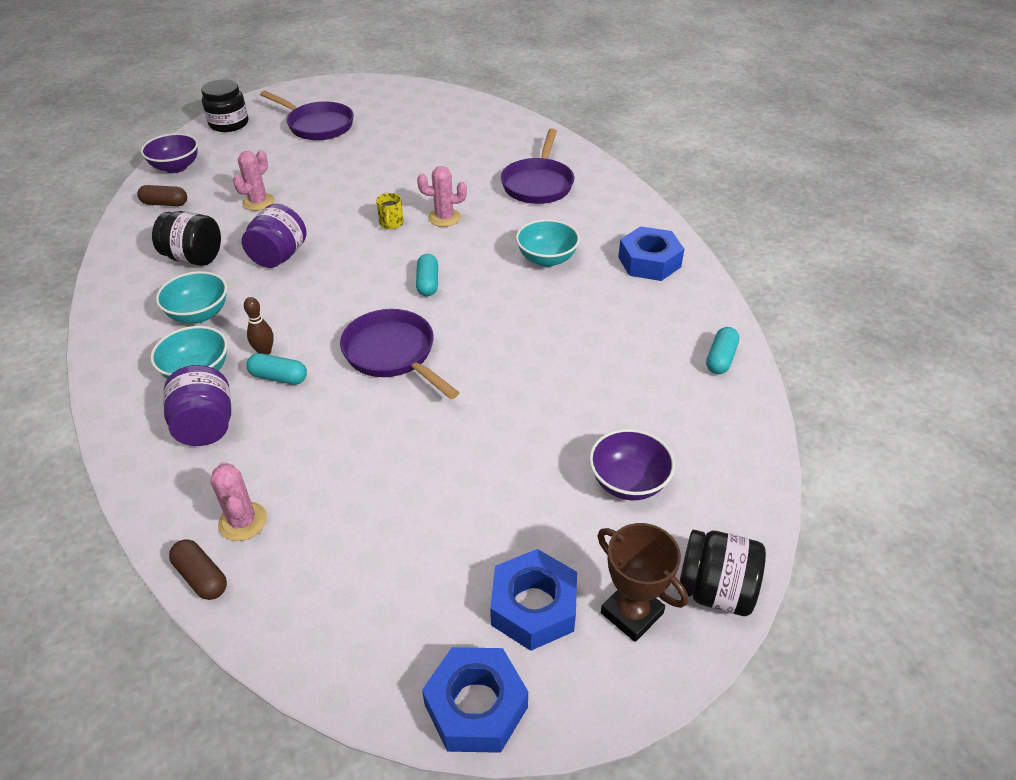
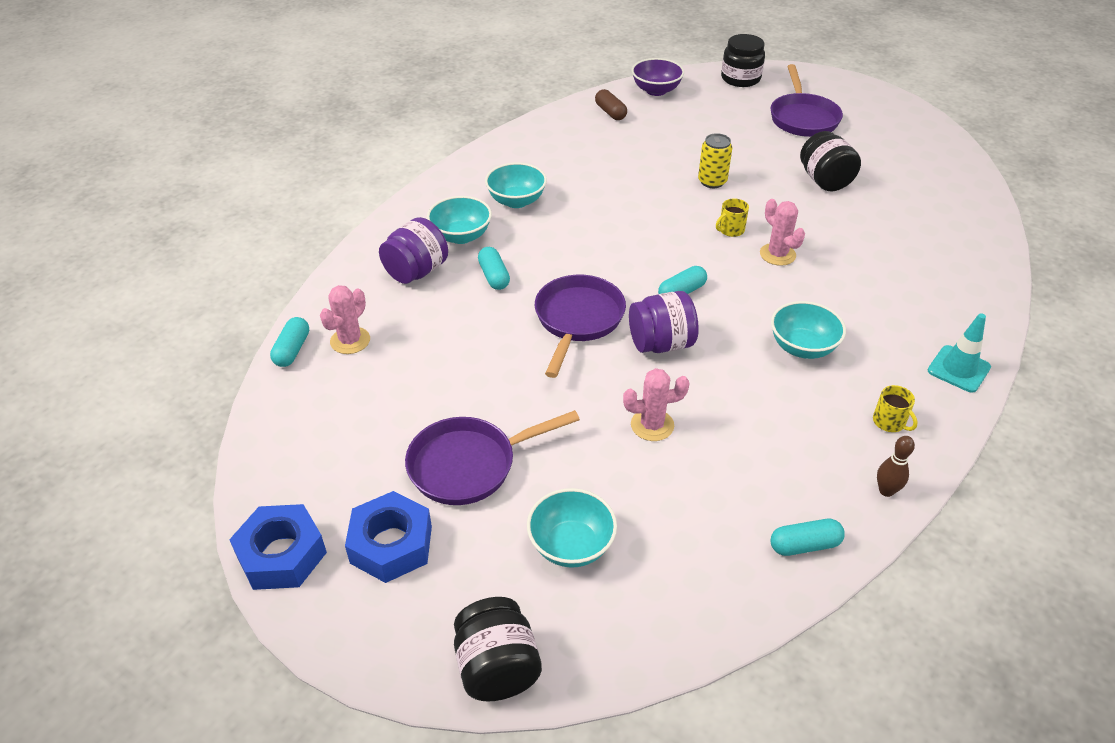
camera: 55 degrees right, 0 degrees up
(194, 258) = (570, 162): black jar -> black jar (824, 181)
(201, 577) = (292, 350): brown capsule -> turquoise capsule
(258, 202) = (667, 150): pink cactus -> pink cactus (652, 425)
(265, 352) = (512, 254): brown bowling pin -> brown bowling pin (886, 491)
(279, 256) = (619, 198): purple jar -> purple jar (661, 344)
(326, 202) = (712, 181): none -> yellow can
(538, 184) = (907, 285): purple pan -> purple pan (469, 465)
(628, 482) = (571, 545): purple bowl -> turquoise bowl
(632, 209) = (958, 369): none -> turquoise traffic cone
(632, 613) = (430, 615): brown trophy -> none
(649, 262) = (889, 422): blue nut -> yellow mug

